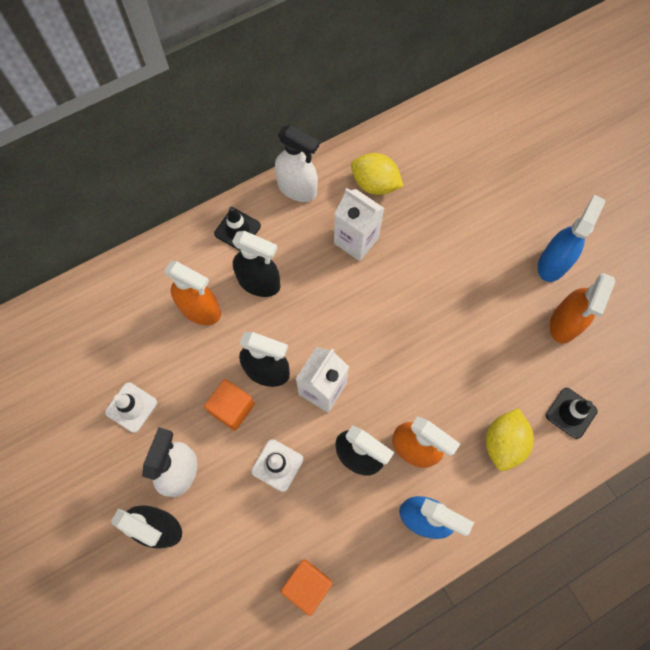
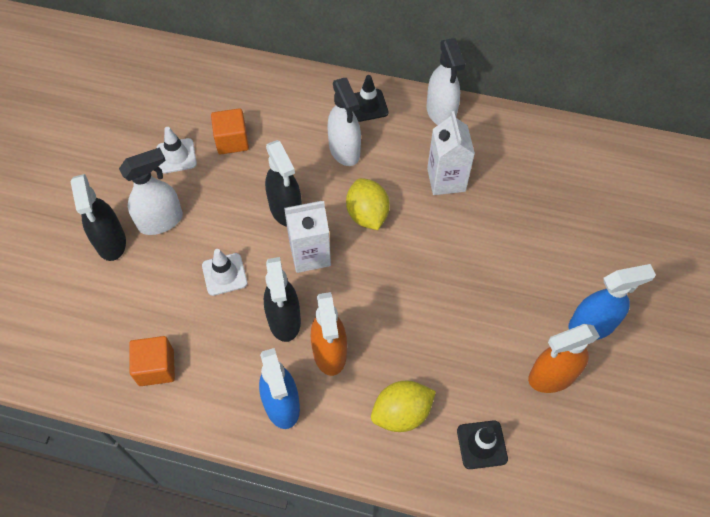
camera: 45 degrees right, 10 degrees down
(200, 310) = (286, 135): orange spray bottle -> none
(232, 408) = (236, 212): orange cube -> orange cube (232, 141)
(259, 283) = (344, 150): black spray bottle -> white spray bottle
(375, 184) = (504, 154): yellow lemon -> yellow lemon (367, 215)

